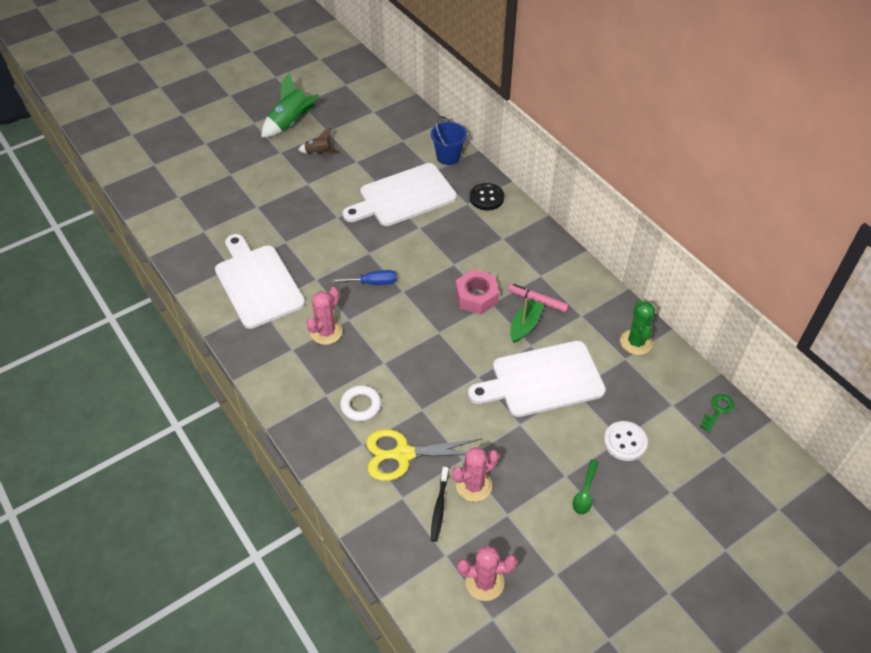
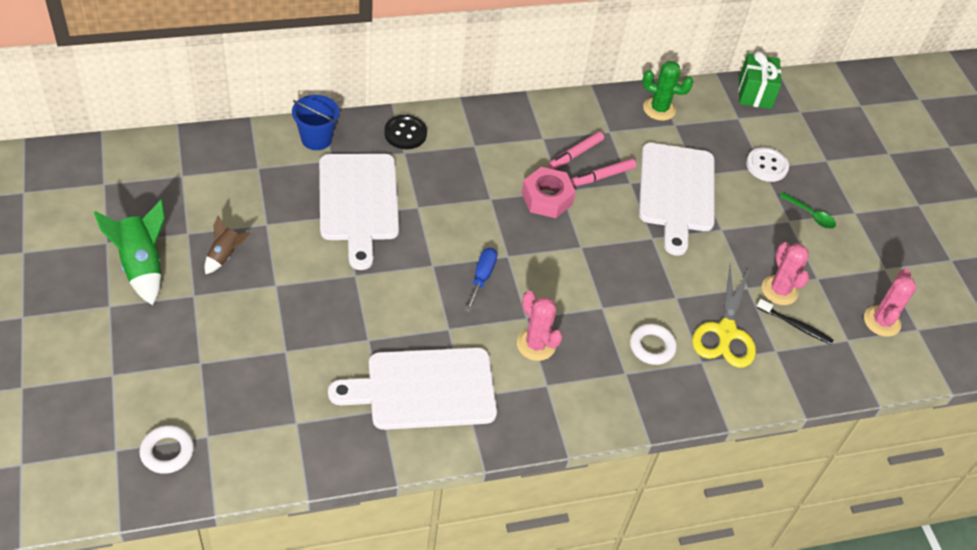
camera: 75 degrees left, 0 degrees up
(160, 184) = (167, 452): none -> white ring
(525, 325) = (603, 176): green boat -> pink marker
(718, 410) = (755, 93): green key -> green gift

